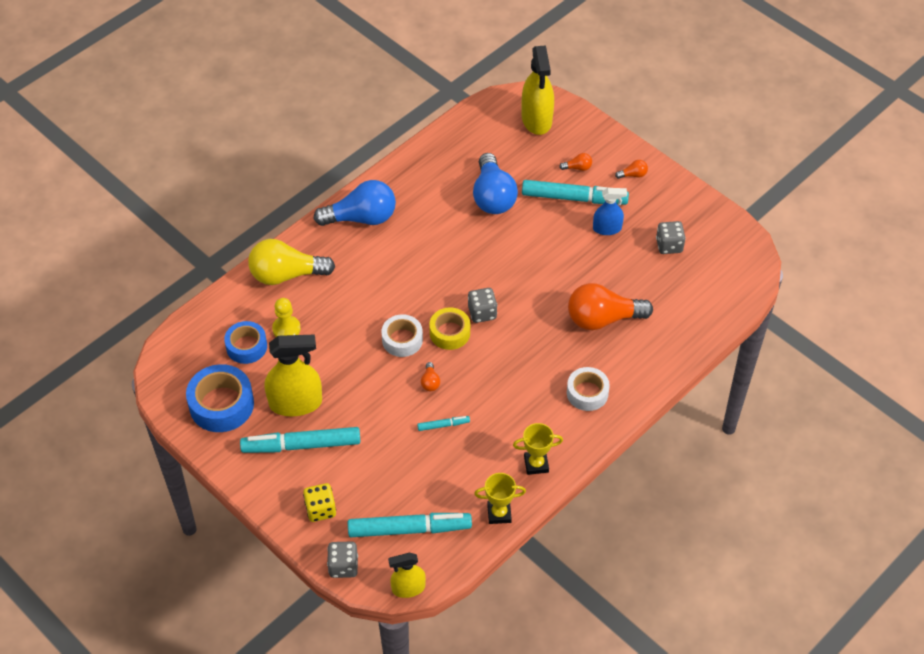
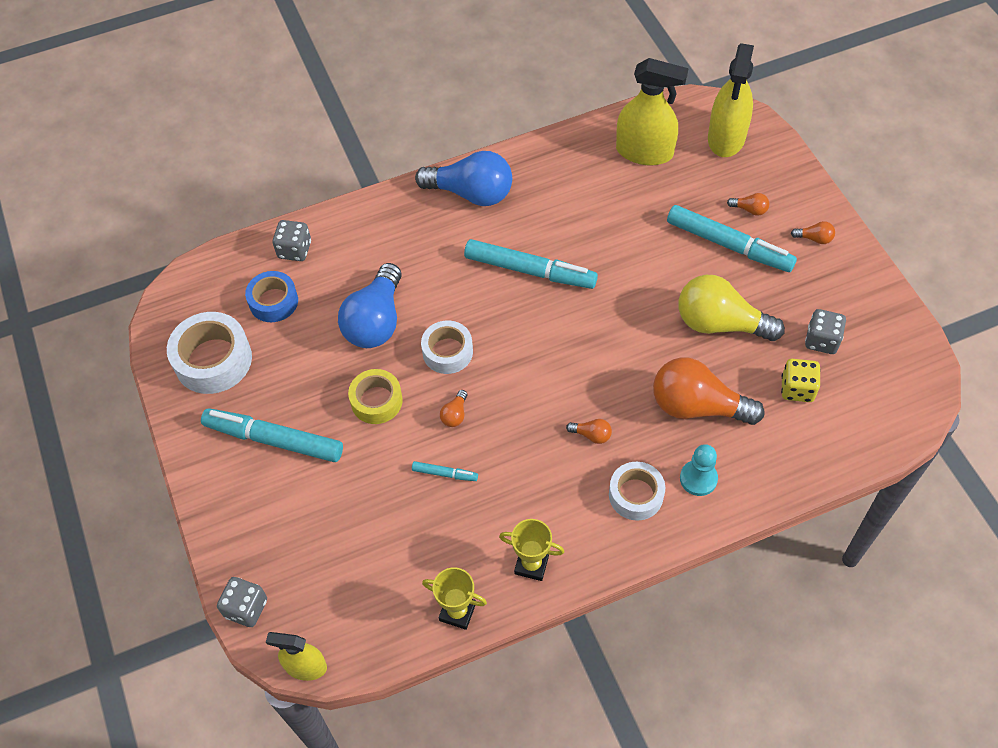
camera: 25 degrees right, 5 degrees up
(221, 404) = (213, 360): blue tape -> white tape
(286, 275) = (357, 233): yellow light bulb -> yellow light bulb (720, 323)
(286, 329) = (326, 295): yellow pawn -> none
(295, 403) = (293, 386): yellow spray bottle -> yellow spray bottle (644, 152)
(320, 509) = (256, 526): yellow dice -> yellow dice (797, 389)
(409, 529) = (343, 591): turquoise marker -> turquoise marker (530, 271)
(450, 333) = (506, 362): yellow tape -> yellow tape (376, 401)
(482, 313) = (555, 350): grey dice -> grey dice (294, 250)
(493, 197) = (632, 214): blue light bulb -> blue light bulb (375, 321)
(537, 363) = (591, 435): none -> orange light bulb
(607, 228) = (752, 295): blue spray bottle -> none
(625, 367) = (698, 479): none -> turquoise pawn

